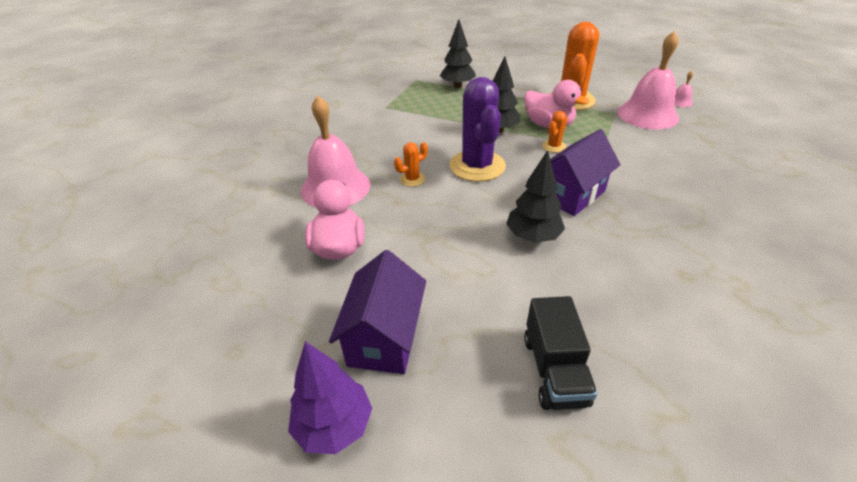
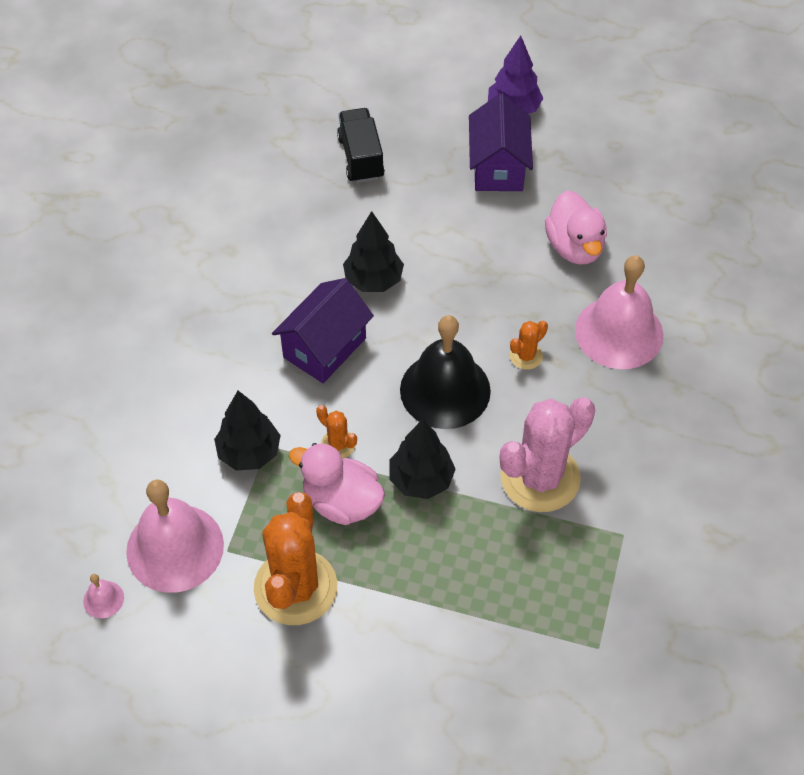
camera: 170 degrees right, 15 degrees up
(424, 127) = (540, 478): none -> pink cactus
(457, 86) = (509, 626): black tree -> black tree (249, 453)
(477, 166) = (445, 390): purple cactus -> black bell
(554, 146) = (338, 444): orange cactus -> orange cactus turned 75 degrees counterclockwise

